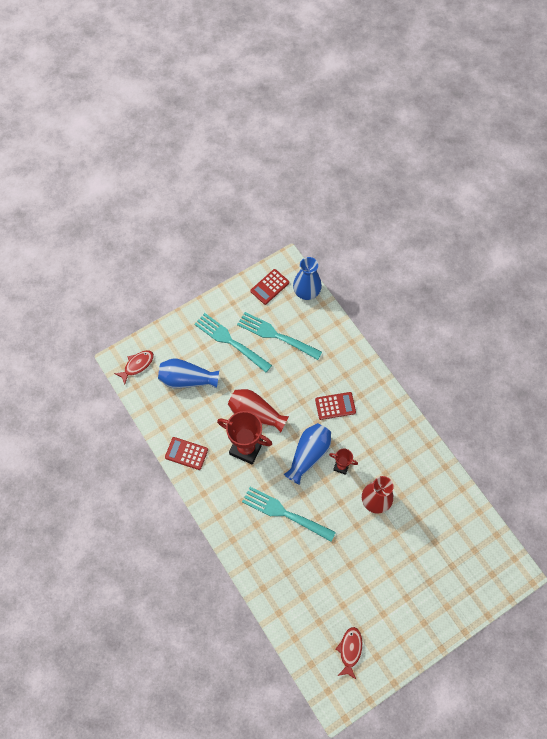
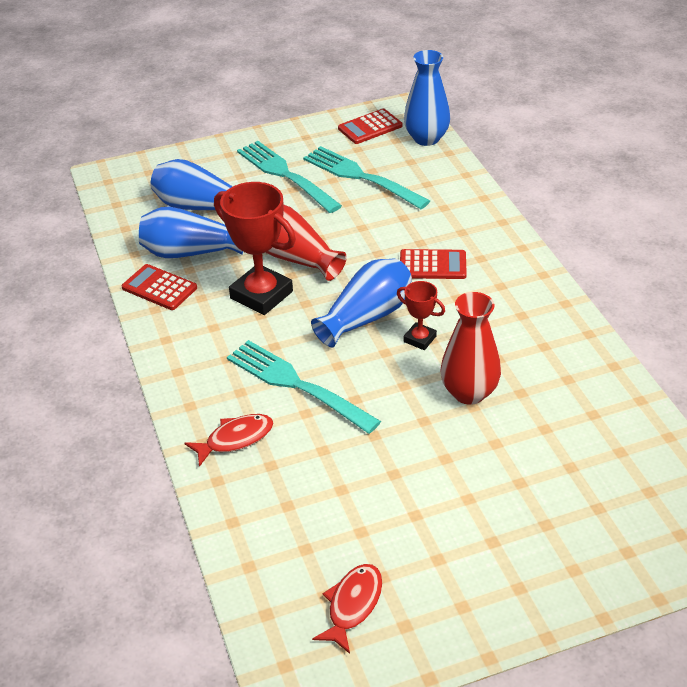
camera: 15 degrees right, 25 degrees down
(137, 365) = (129, 183): red fish -> red fish (235, 439)
(194, 420) = (190, 252): none -> blue vase

